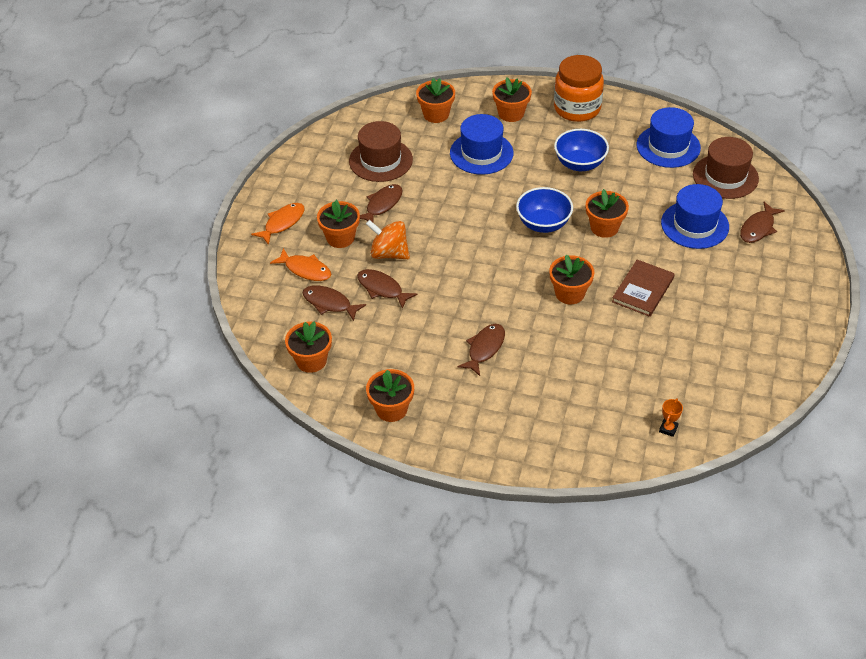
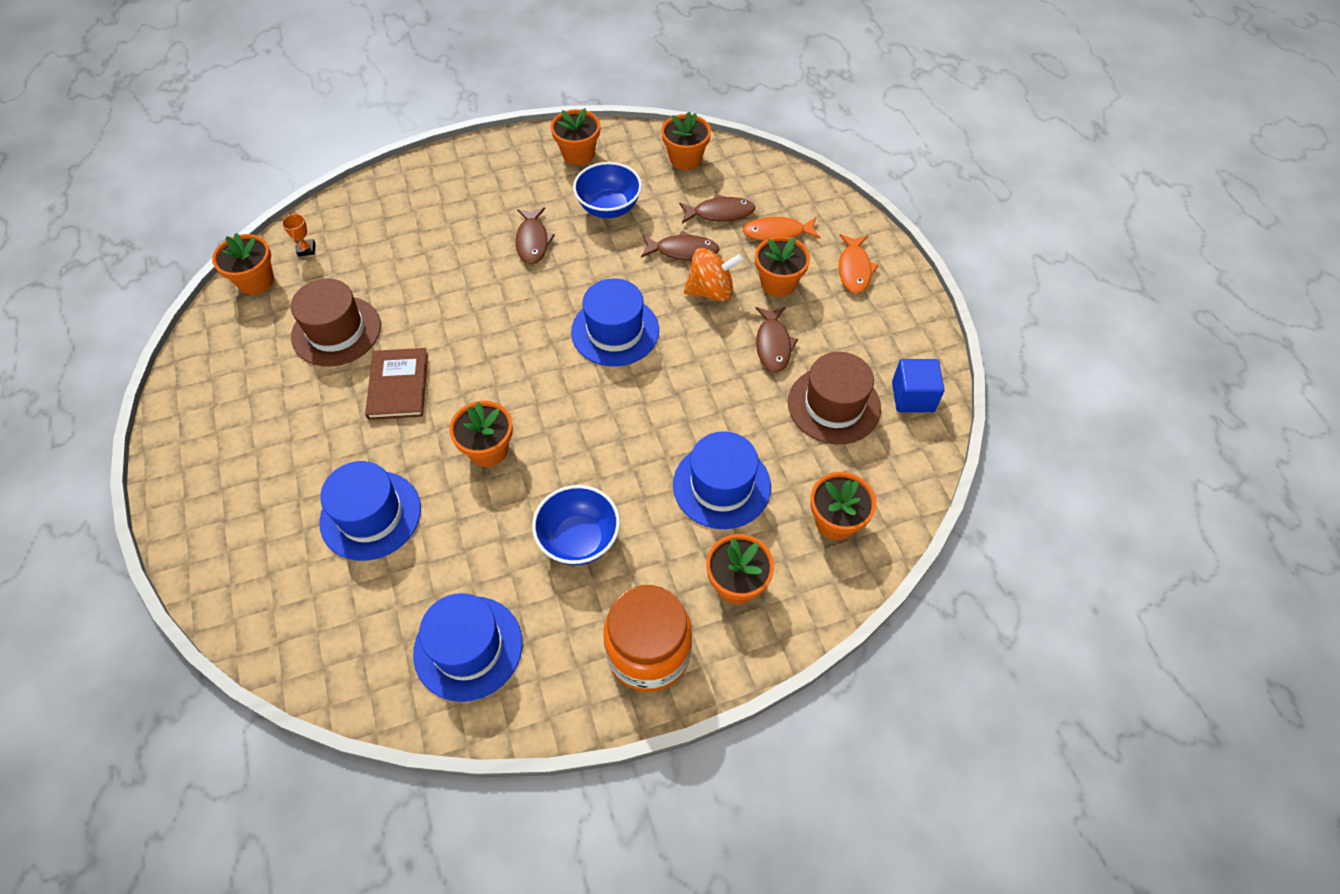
camera: 145 degrees right, 10 degrees up
(332, 144) = (912, 397): none -> blue cube
(474, 258) = (615, 331): none -> blue hat
(543, 224) = (567, 416): blue bowl -> blue bowl (609, 207)
(569, 293) = (481, 341): orange flower pot -> orange flower pot (256, 281)
(725, 176) = (357, 631): brown hat -> brown hat (336, 331)
(758, 228) = (279, 555): brown fish -> none

